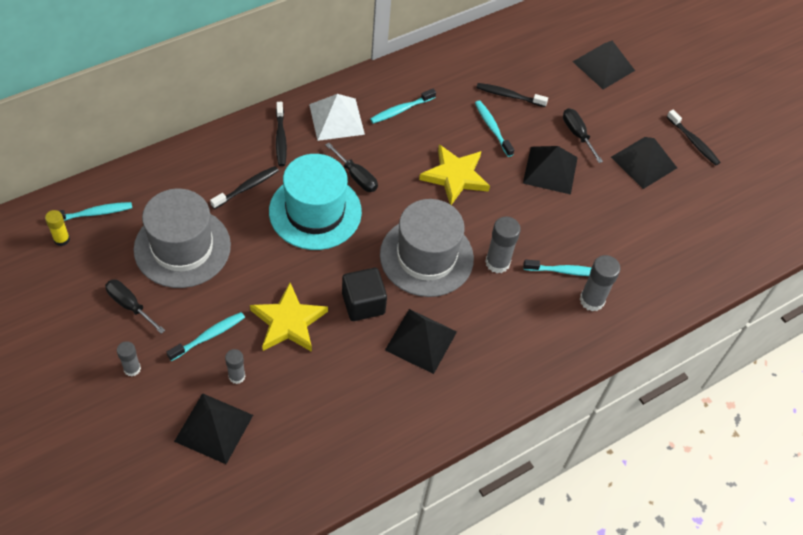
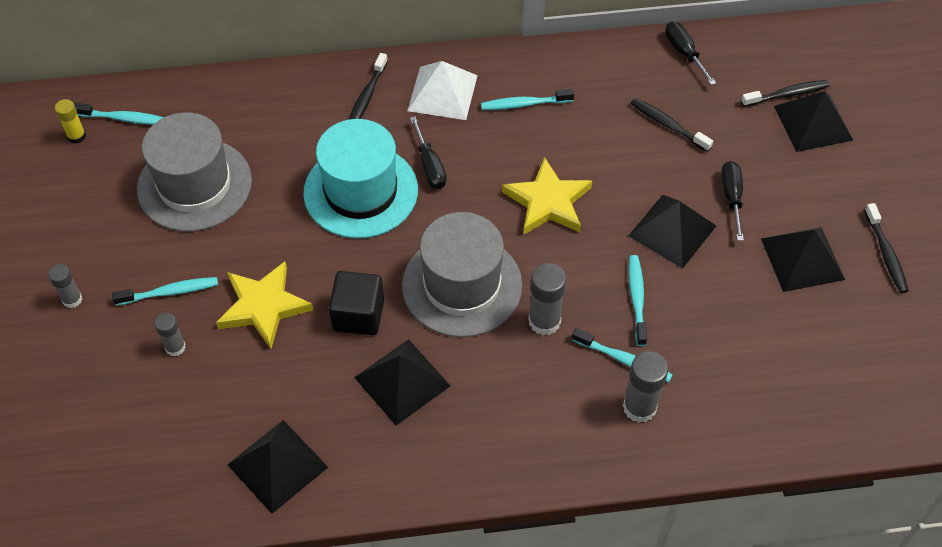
camera: 30 degrees right, 0 degrees up
(130, 305) = (106, 230): black screwdriver -> black screwdriver (684, 53)
(213, 428) = (120, 395): black pyramid -> black pyramid (277, 466)
(247, 187) = (299, 140): black toothbrush -> black toothbrush (787, 94)
(492, 128) = (625, 158): turquoise toothbrush -> turquoise toothbrush (637, 298)

